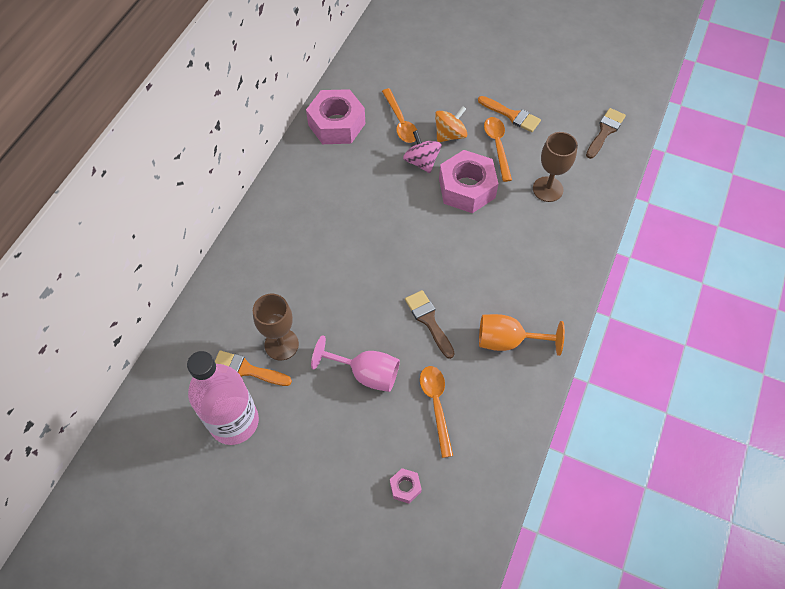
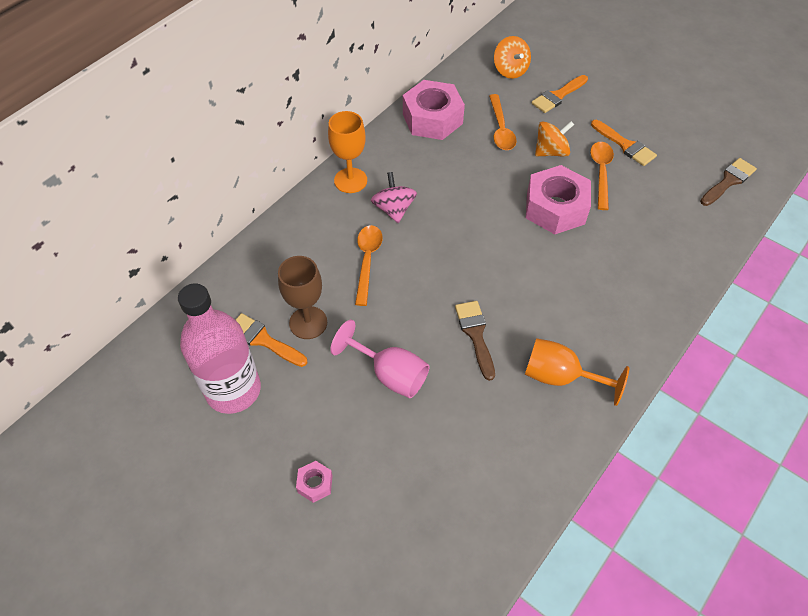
camera: 15 degrees right, 5 degrees down
(279, 201) = (350, 180): none -> orange goblet
(394, 61) = (510, 70): none -> orange spinning top
(405, 487) = (398, 508): pink nut -> pink nut (315, 484)
(421, 161) = (513, 172): pink spinning top -> pink spinning top (394, 209)
(436, 405) = (459, 427): orange spoon -> orange spoon (367, 261)
(442, 78) = (558, 96): none -> orange brush
(547, 189) = (647, 227): brown goblet -> none

